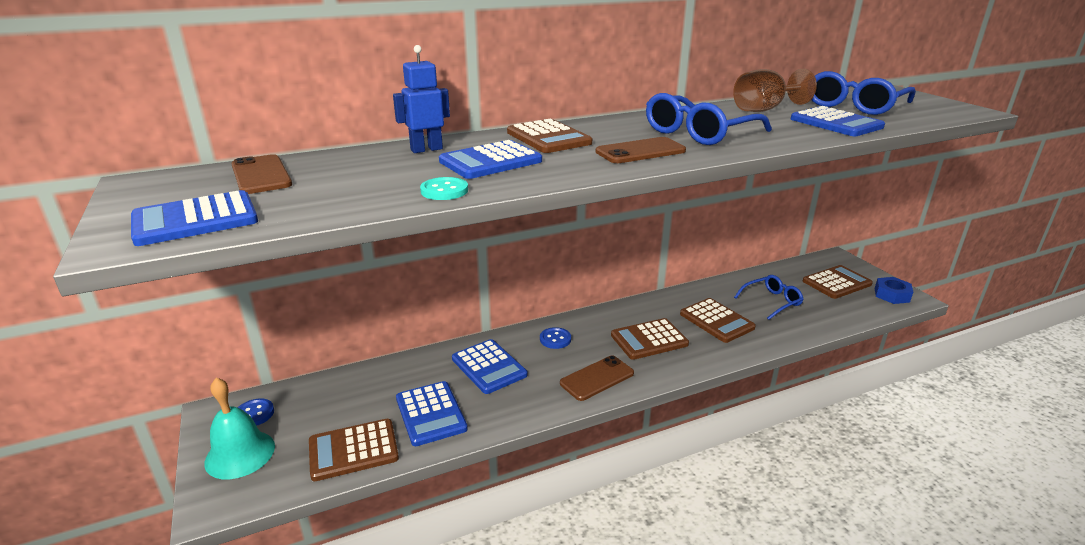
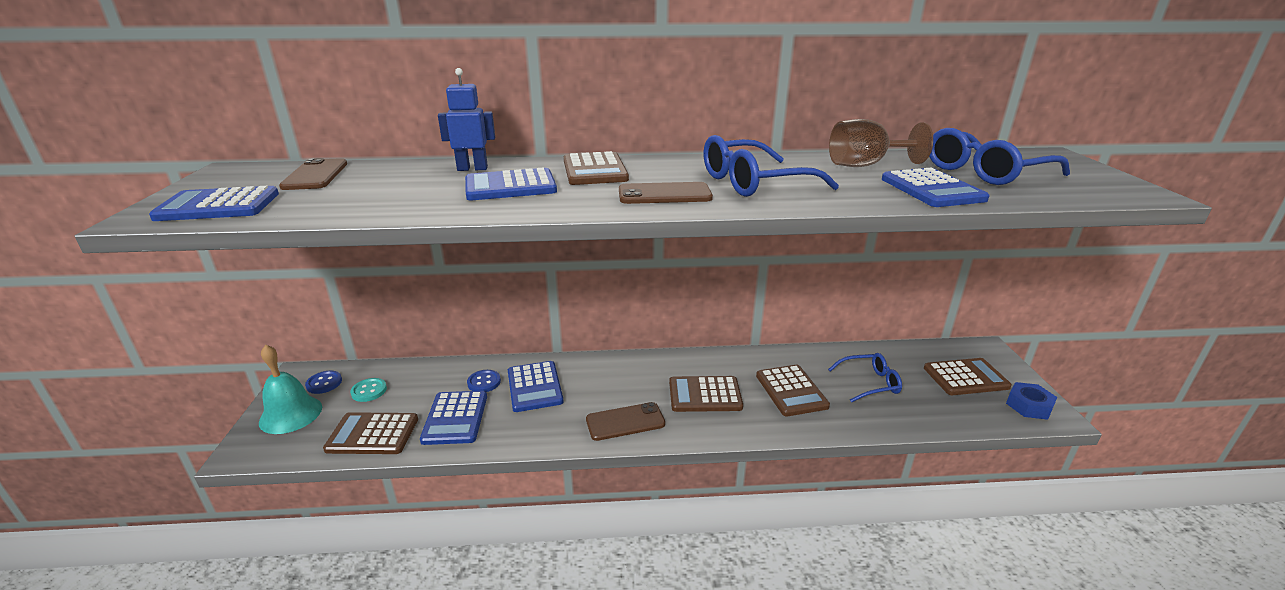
camera: 20 degrees right, 0 degrees up
(444, 191) = (432, 208): turquoise button -> turquoise button (369, 391)
(555, 339) = (613, 374): blue button -> blue button (484, 382)

